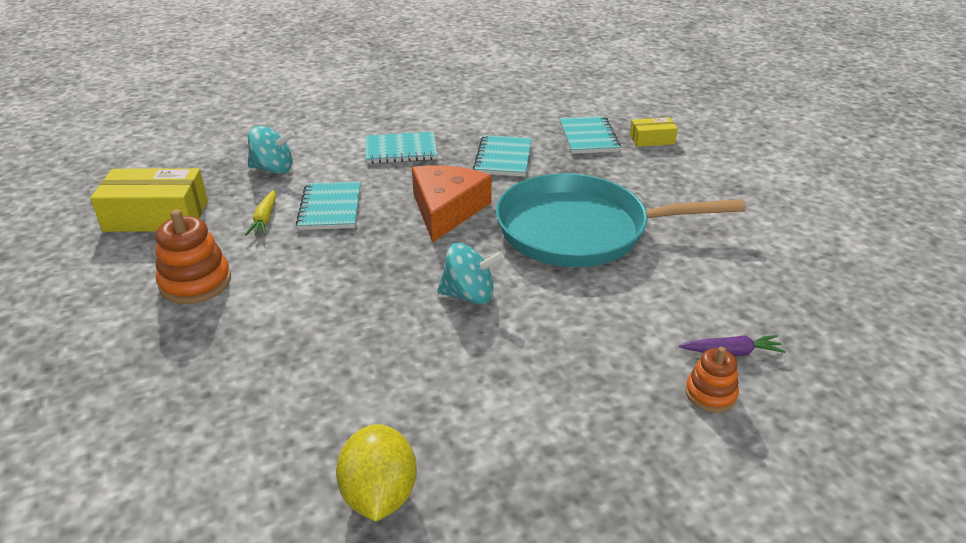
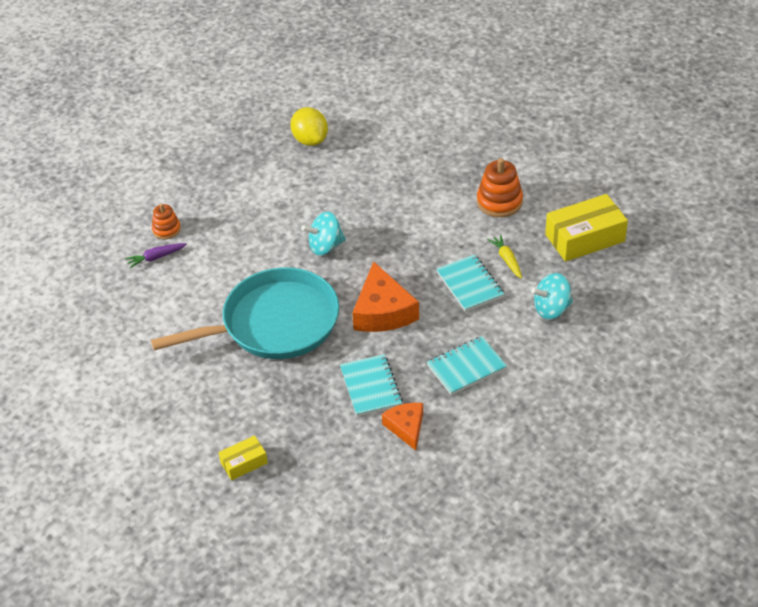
camera: 160 degrees right, 10 degrees up
(490, 128) = (406, 427): none -> orange cheese
(588, 137) = (306, 445): turquoise notebook -> none

